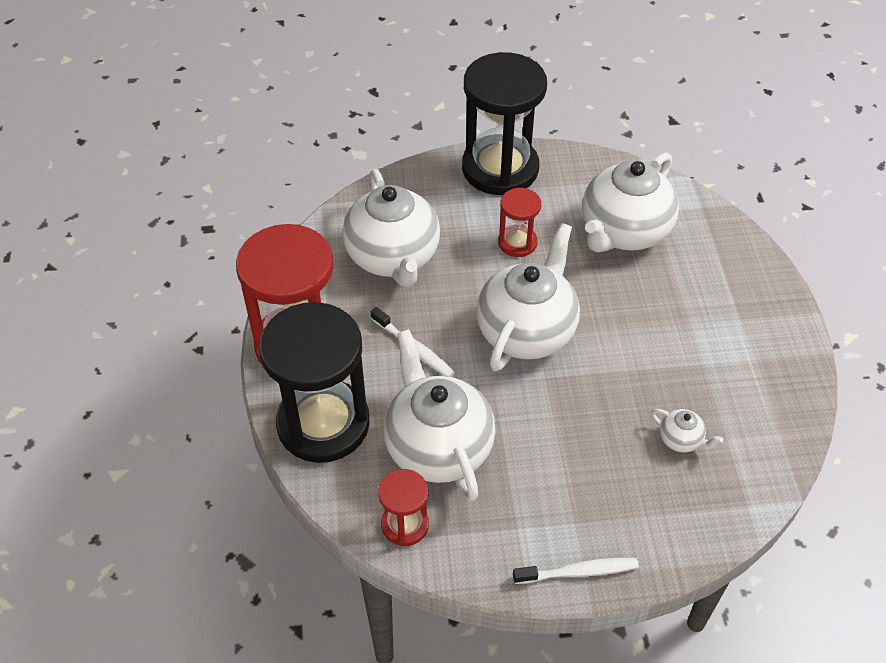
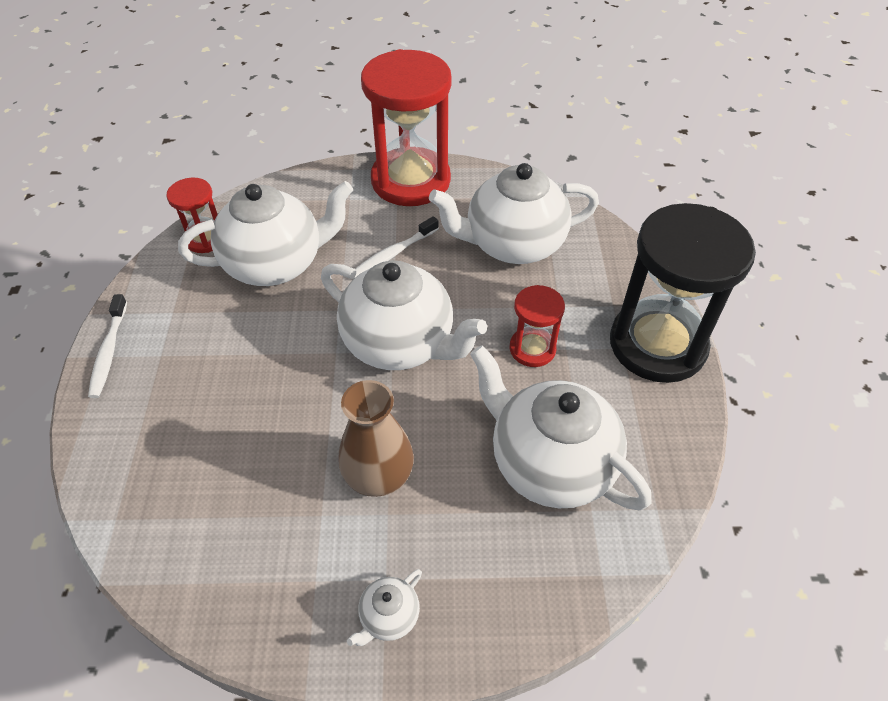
camera: 95 degrees right, 0 degrees up
(323, 424) = (322, 194): black hourglass -> none
(660, 332) = (378, 476): none -> brown vase
(681, 440) = (221, 467): white teapot -> white teapot (389, 616)

